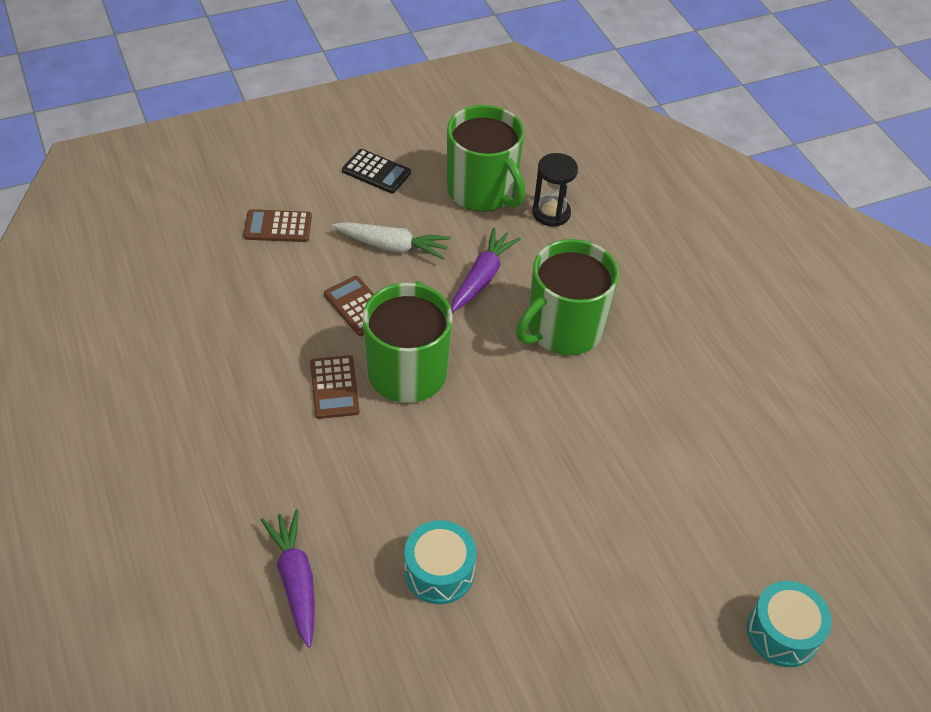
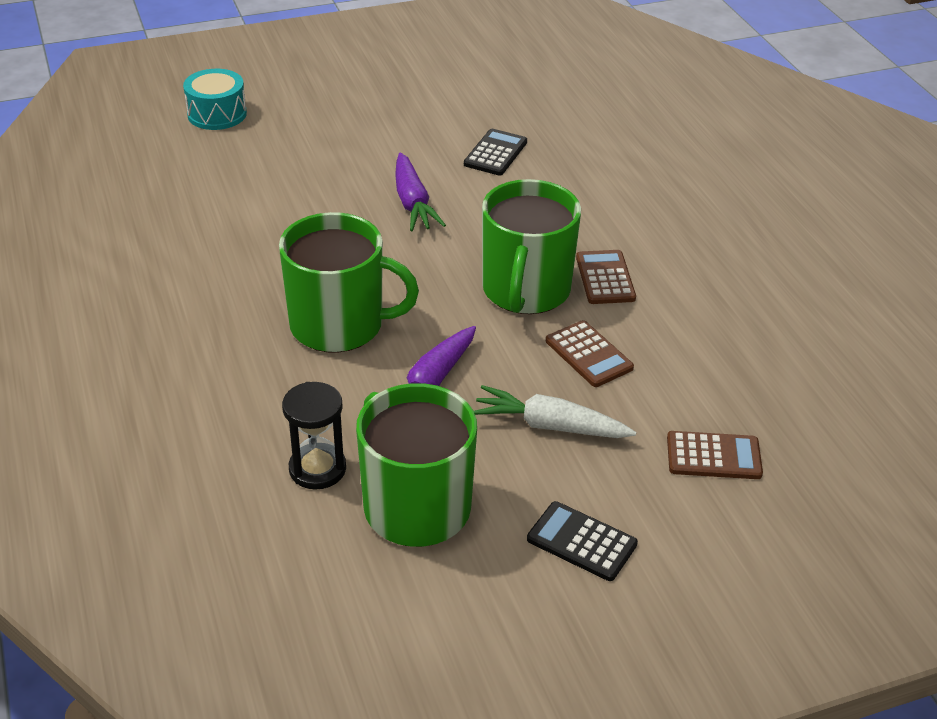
camera: 175 degrees left, 10 degrees down
(295, 580) = (617, 153): purple carrot -> purple carrot (413, 203)
(439, 571) = (495, 153): turquoise drum -> black calculator
(563, 329) = (339, 325): green mug -> green mug turned 45 degrees clockwise

